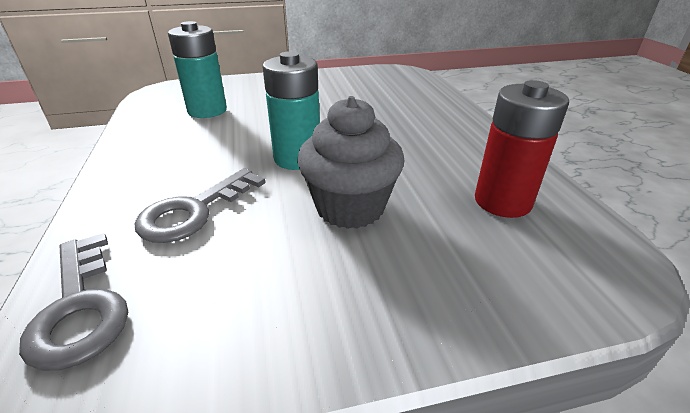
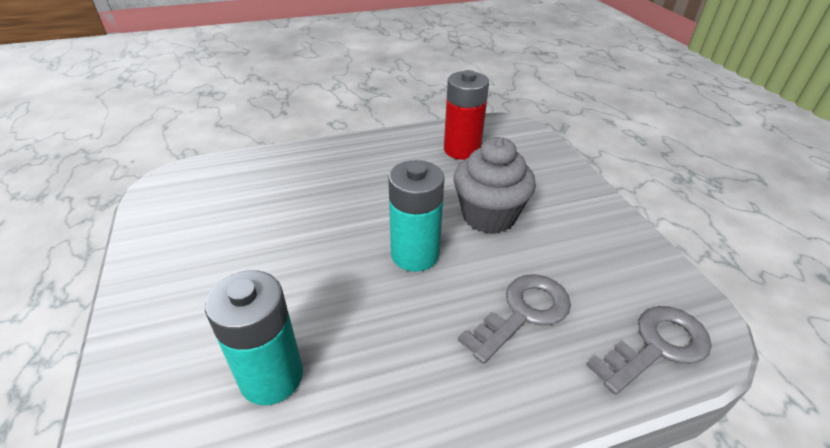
camera: 95 degrees left, 5 degrees up
(194, 211) = (523, 313): grey key -> grey key turned 75 degrees counterclockwise

